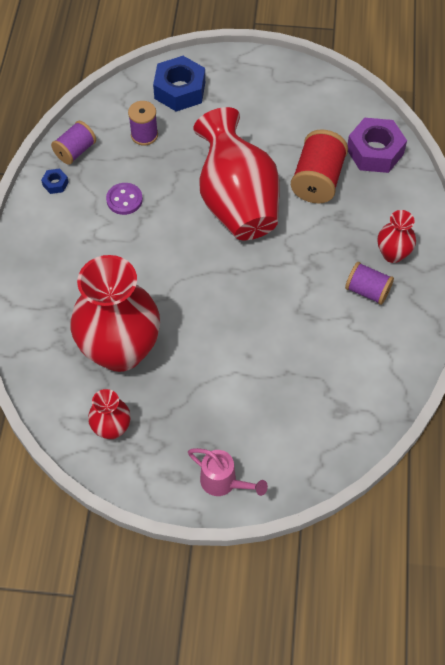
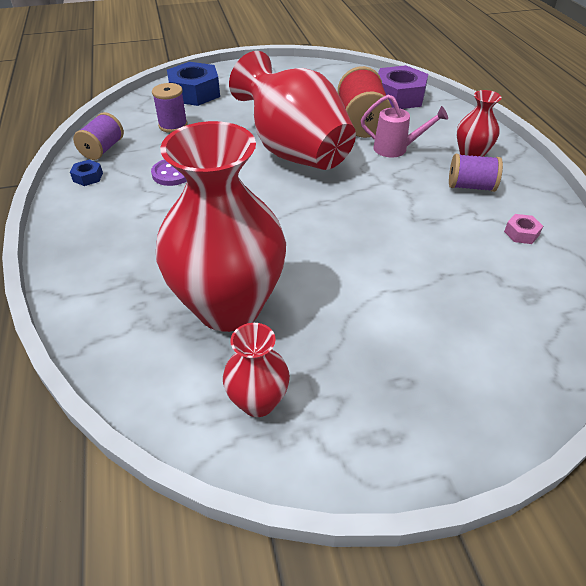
camera: 20 degrees left, 15 degrees down
(224, 483) = (453, 422): pink watering can -> pink watering can (396, 149)
(375, 353) = (521, 233): none -> pink nut

